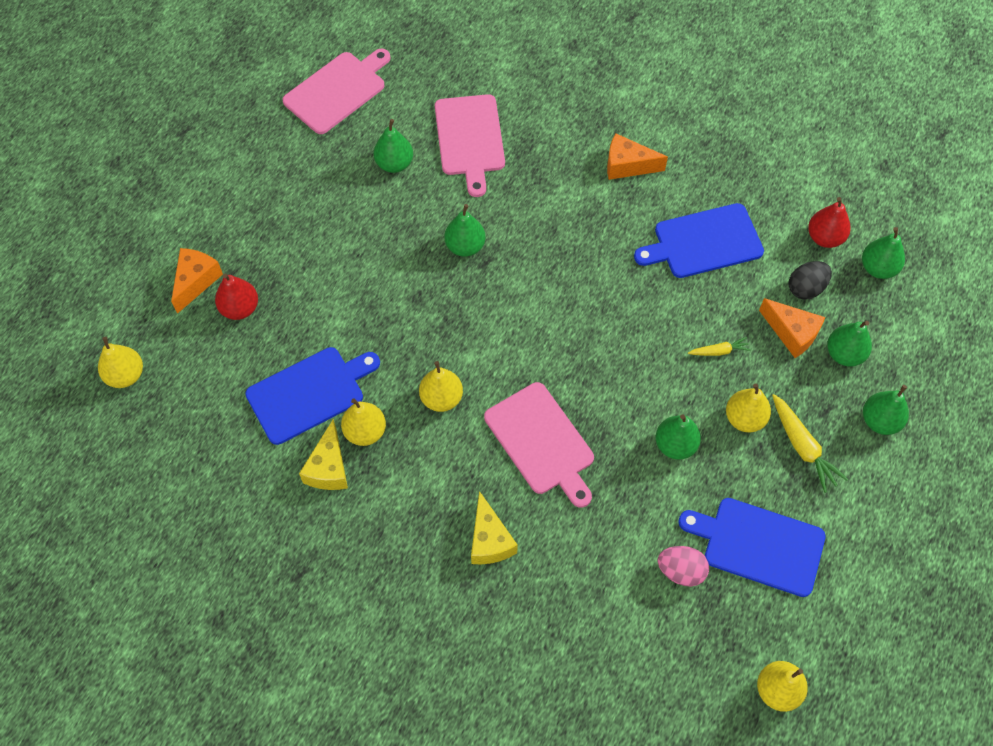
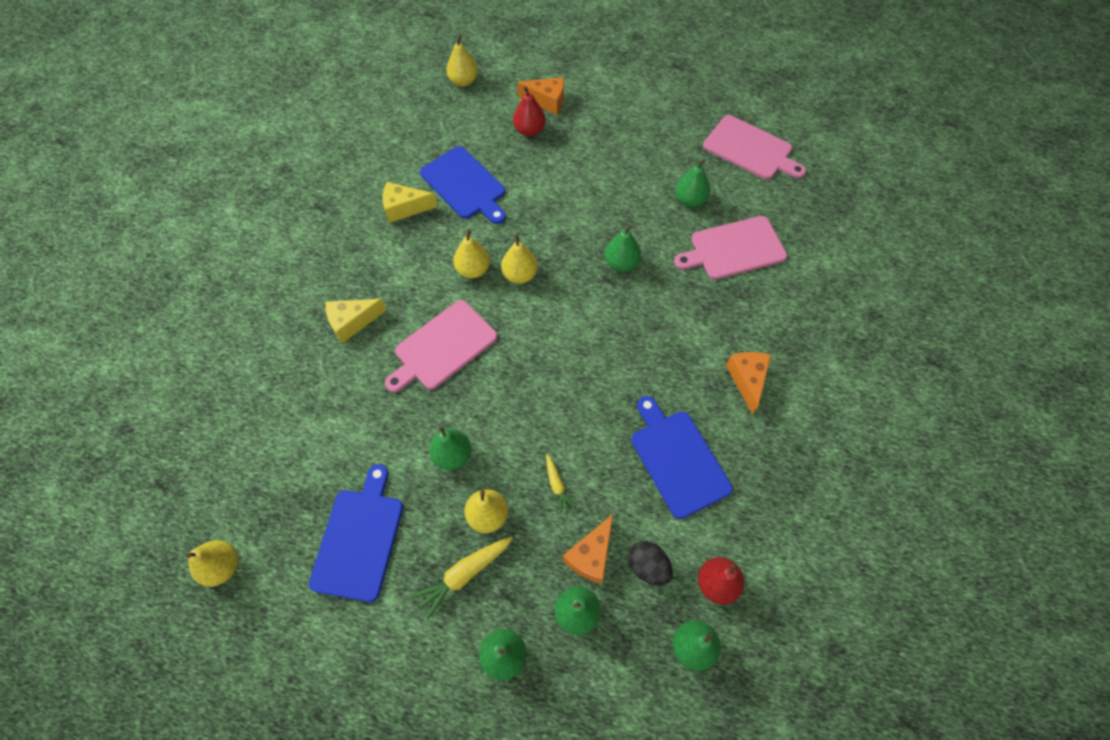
camera: 80 degrees right, 0 degrees up
(365, 431) = (437, 225): yellow pear -> yellow pear (520, 275)
(681, 571) = (331, 472): pink egg -> none

